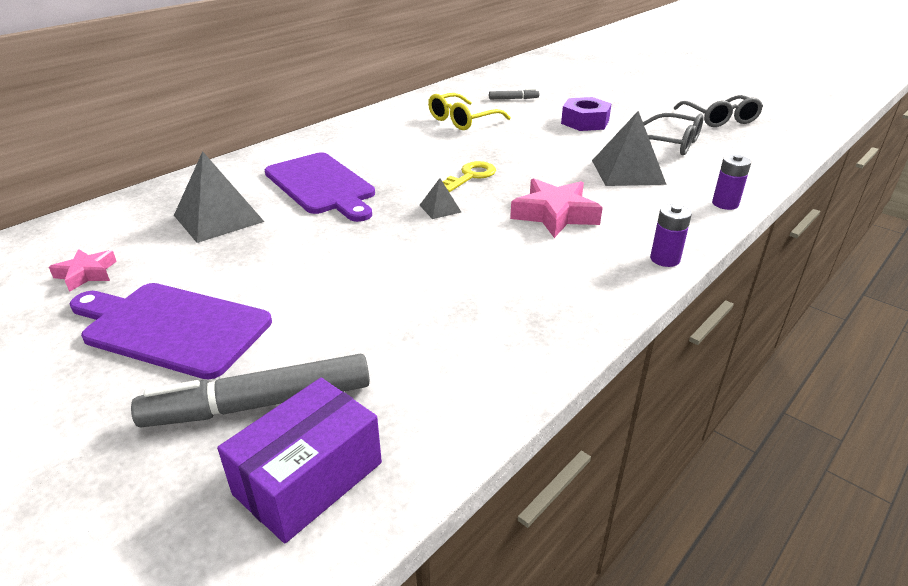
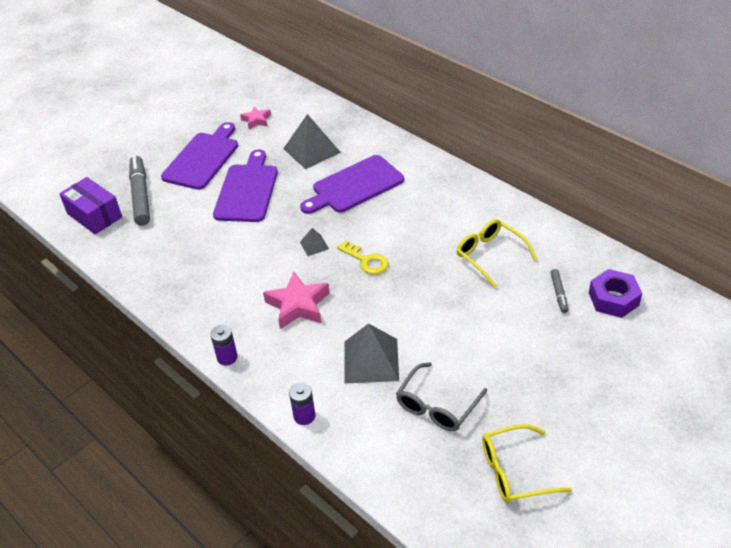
camera: 95 degrees right, 10 degrees up
(296, 269) = (247, 190): none -> purple cutting board
(585, 122) = (494, 345): purple nut -> purple nut (613, 299)
(719, 119) = (515, 471): grey glasses -> yellow glasses

